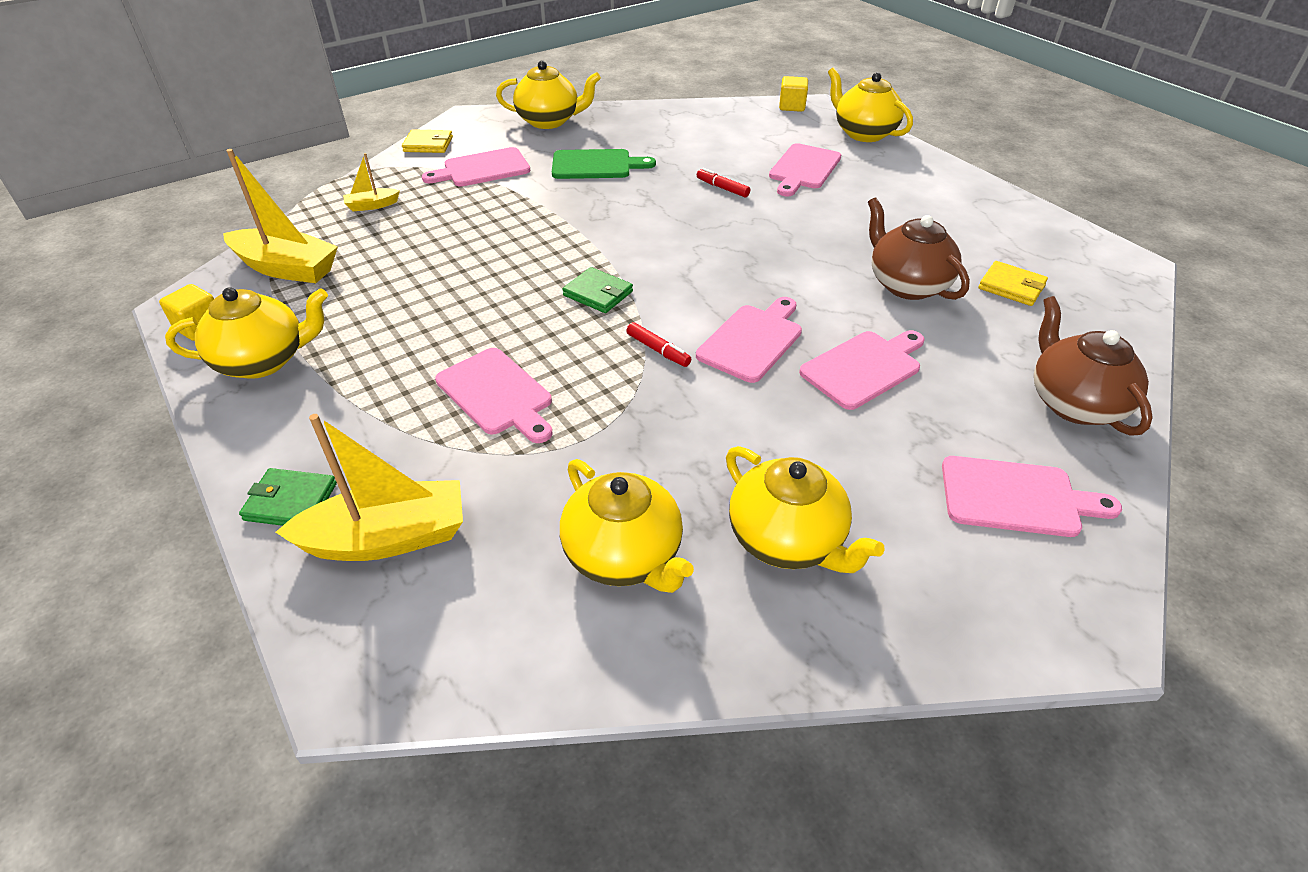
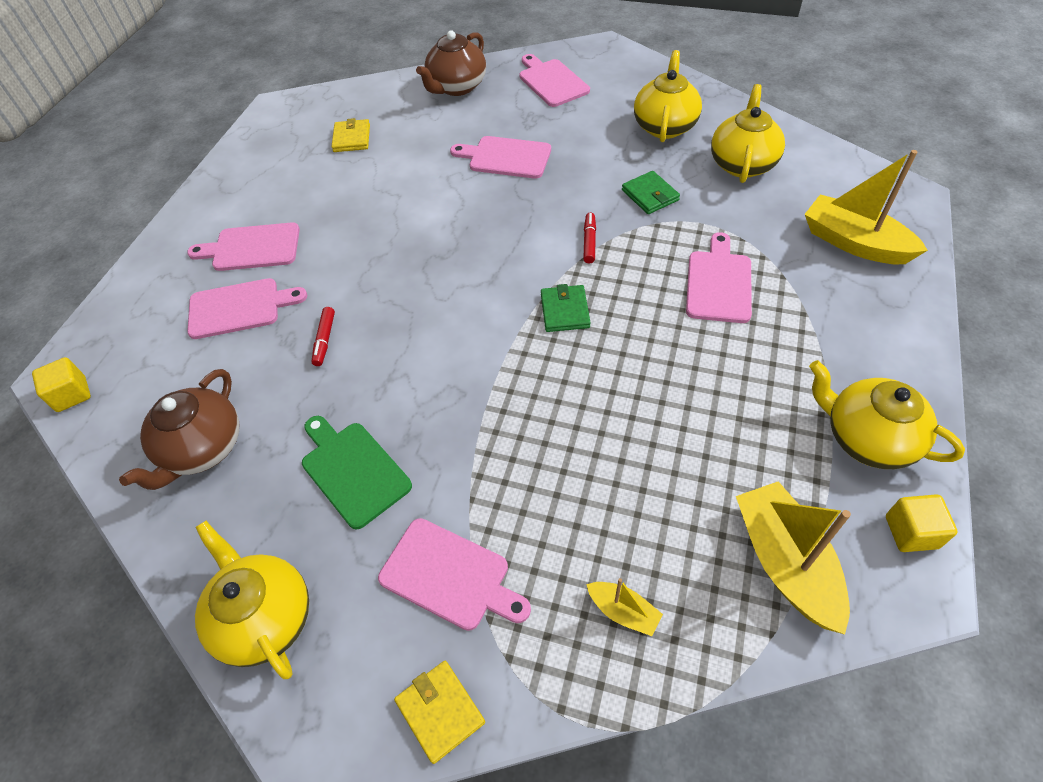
camera: 125 degrees left, 10 degrees up
(291, 501) = (900, 299): green wallet -> green wallet (650, 195)
(752, 340) = (531, 209): pink cutting board -> pink cutting board (252, 248)
(863, 133) = (122, 306): yellow teapot -> none
(907, 285) = (392, 177): brown teapot -> brown teapot (202, 448)

